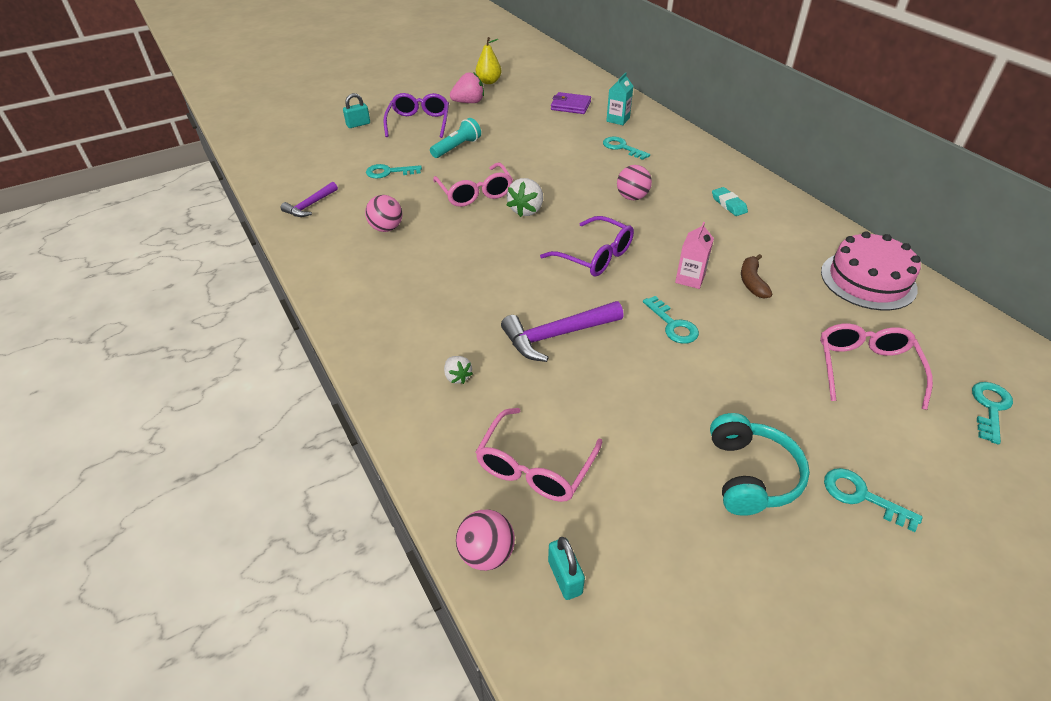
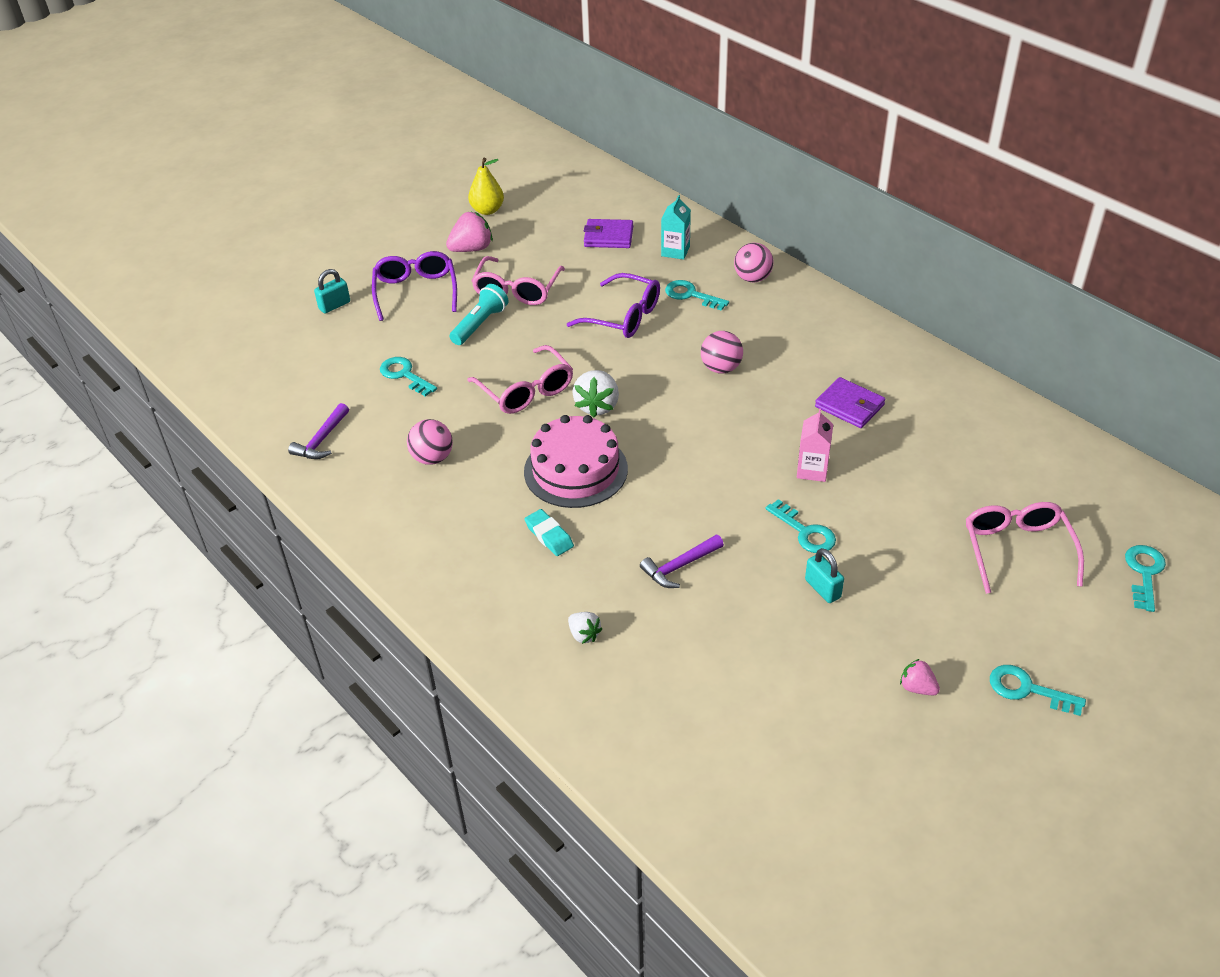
camera: 10 degrees left, 0 degrees up
(389, 172) = (404, 375): turquoise key -> turquoise key turned 60 degrees clockwise
(486, 553) = (675, 815): pink ball -> pink ball (752, 278)
(534, 467) = (698, 720): pink glasses -> pink glasses (517, 290)
(556, 335) = (679, 566): purple hammer -> purple hammer, size x0.63
(565, 577) = (758, 822): turquoise padlock -> turquoise padlock (822, 589)
(595, 256) = (697, 457): purple glasses -> purple glasses (624, 317)
(728, 204) = (837, 361): turquoise eraser -> turquoise eraser (549, 535)
(732, 236) = (849, 406): none -> purple wallet
(750, 475) = (917, 687): turquoise headphones -> pink strawberry
(752, 282) = (882, 463): brown banana -> none
(868, 280) = (1008, 441): pink cake -> pink cake (575, 470)

